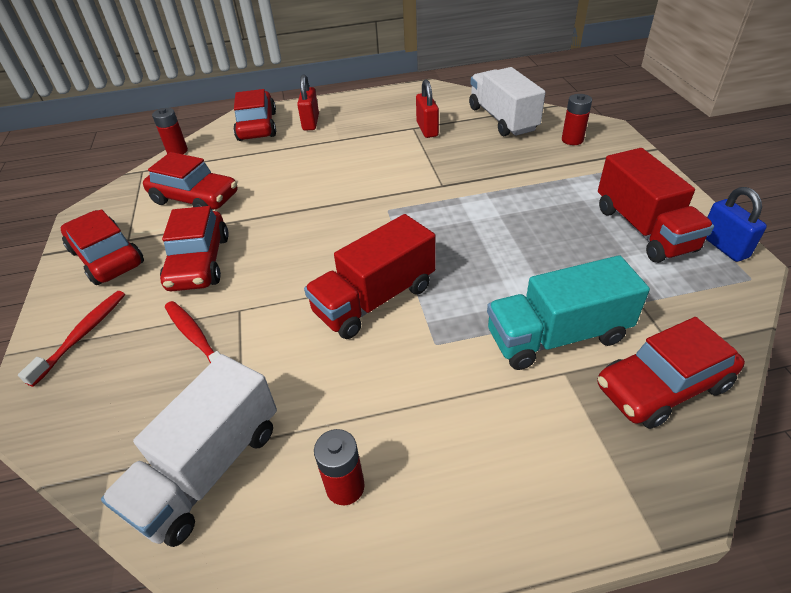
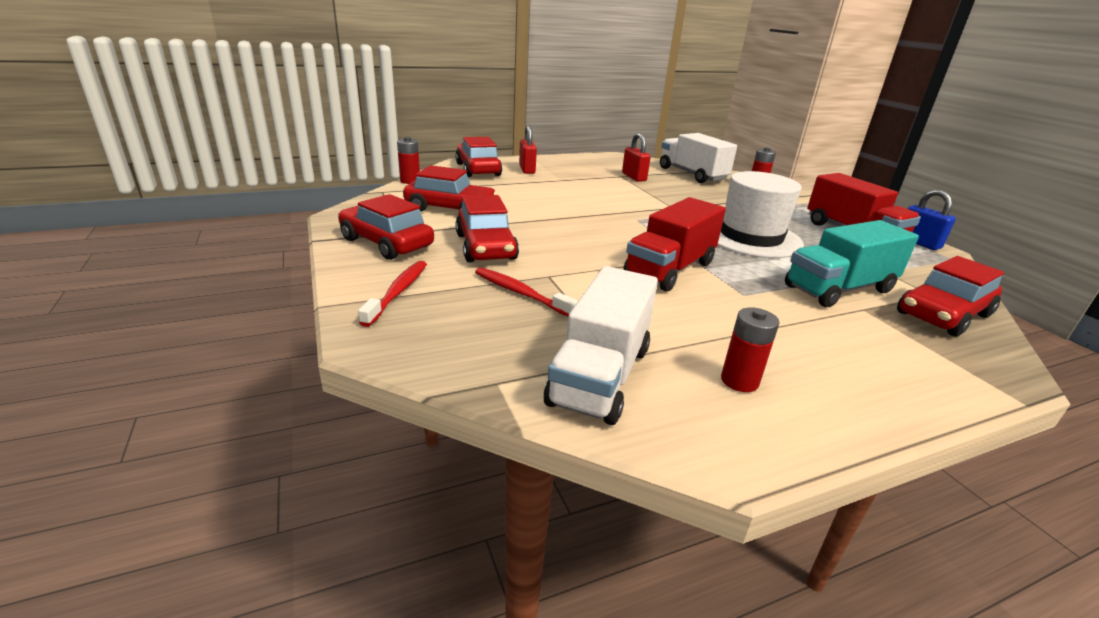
camera: 15 degrees left, 15 degrees down
(504, 240) = (750, 237): none -> white hat

